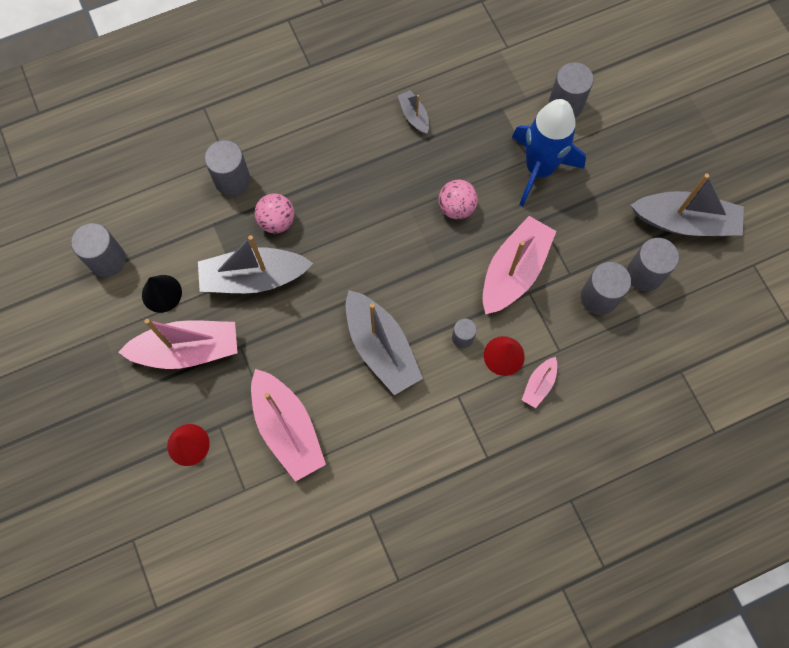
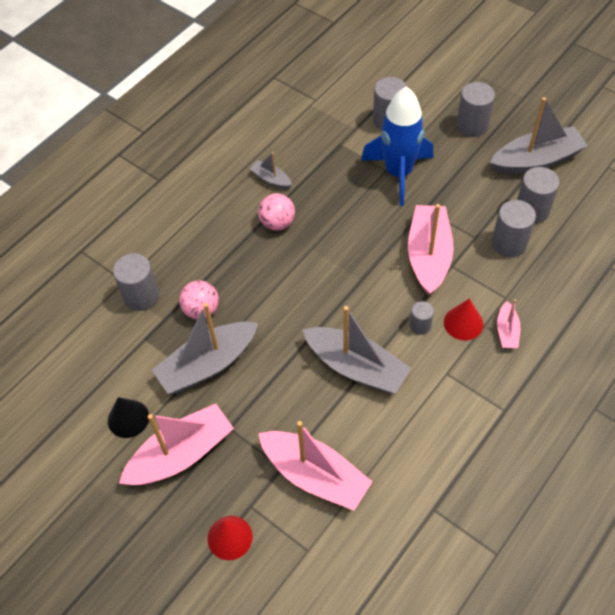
camera: 25 degrees left, 15 degrees down
(107, 260) = (59, 415): grey cylinder -> grey cylinder (472, 125)
(456, 207) = (350, 230): pink ball -> pink ball (277, 223)

